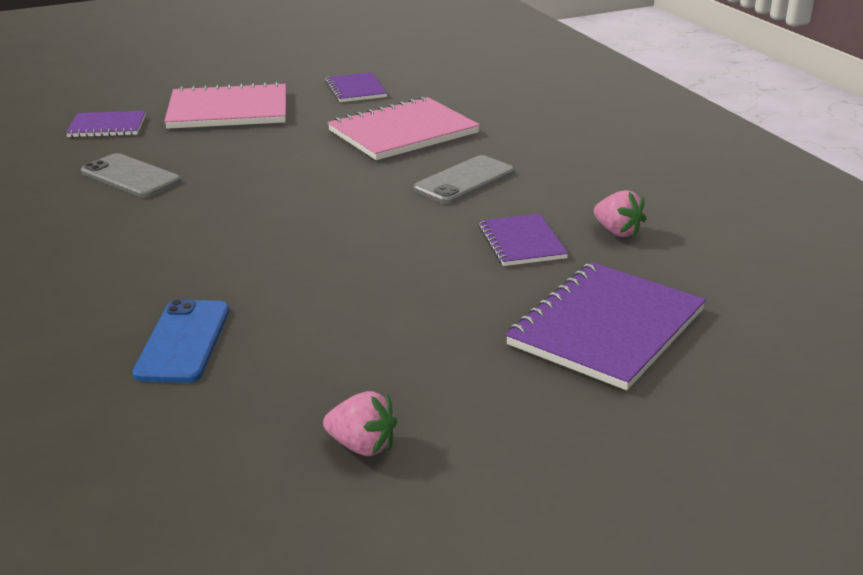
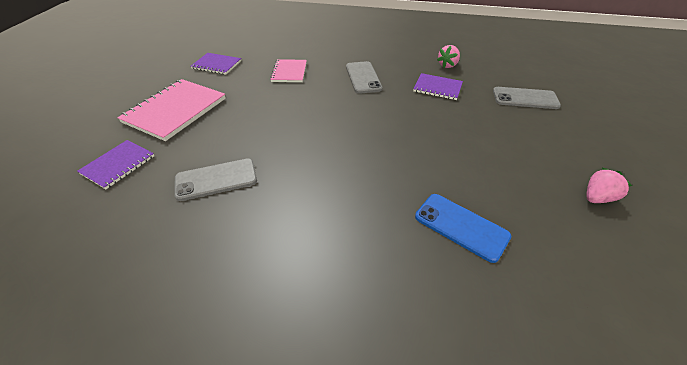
camera: 55 degrees left, 15 degrees up
(403, 132) = (289, 72): pink notebook -> pink notebook, size x0.58
(606, 327) = (525, 98): purple notebook -> grey phone
(617, 231) = (447, 65): pink strawberry -> pink strawberry turned 135 degrees clockwise

